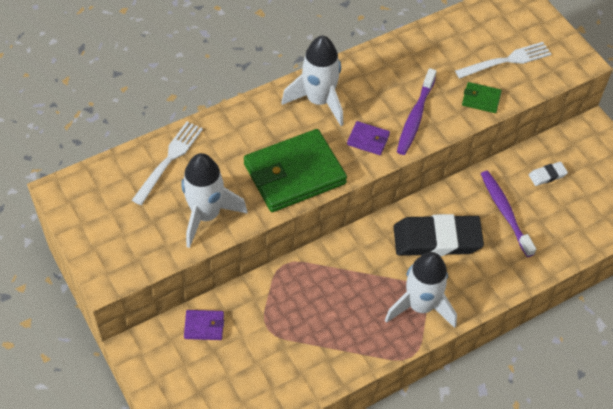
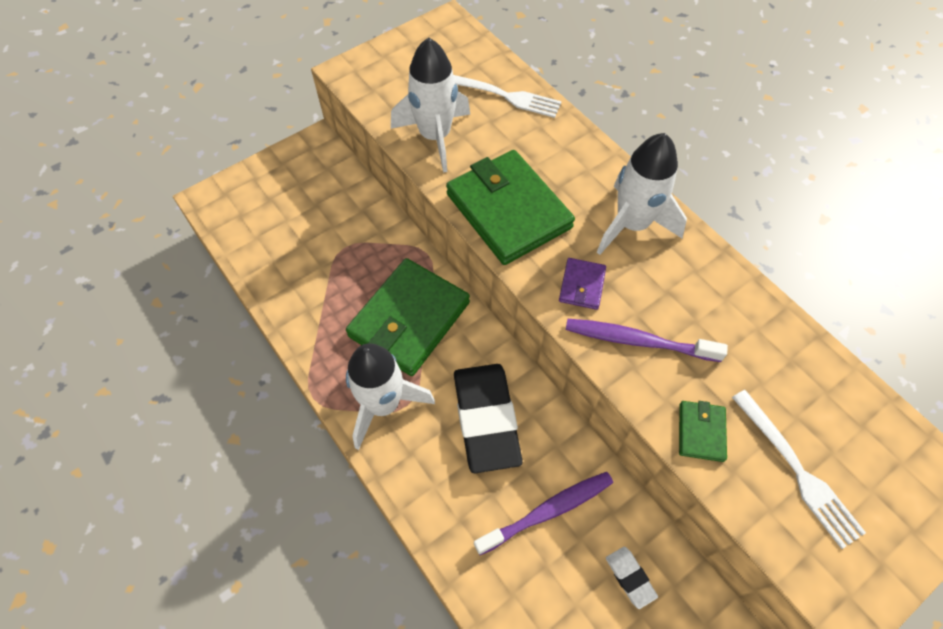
camera: 85 degrees right, 5 degrees up
(204, 326) = (343, 192): purple wallet -> none
(347, 282) = (409, 319): none -> green wallet

